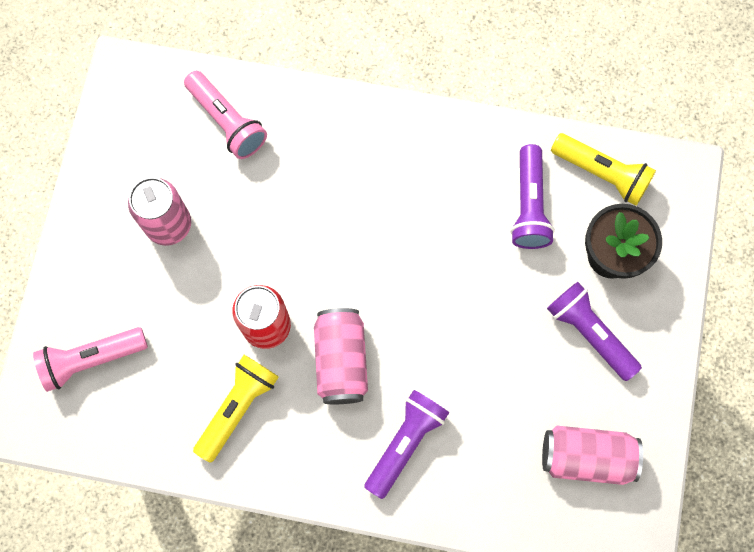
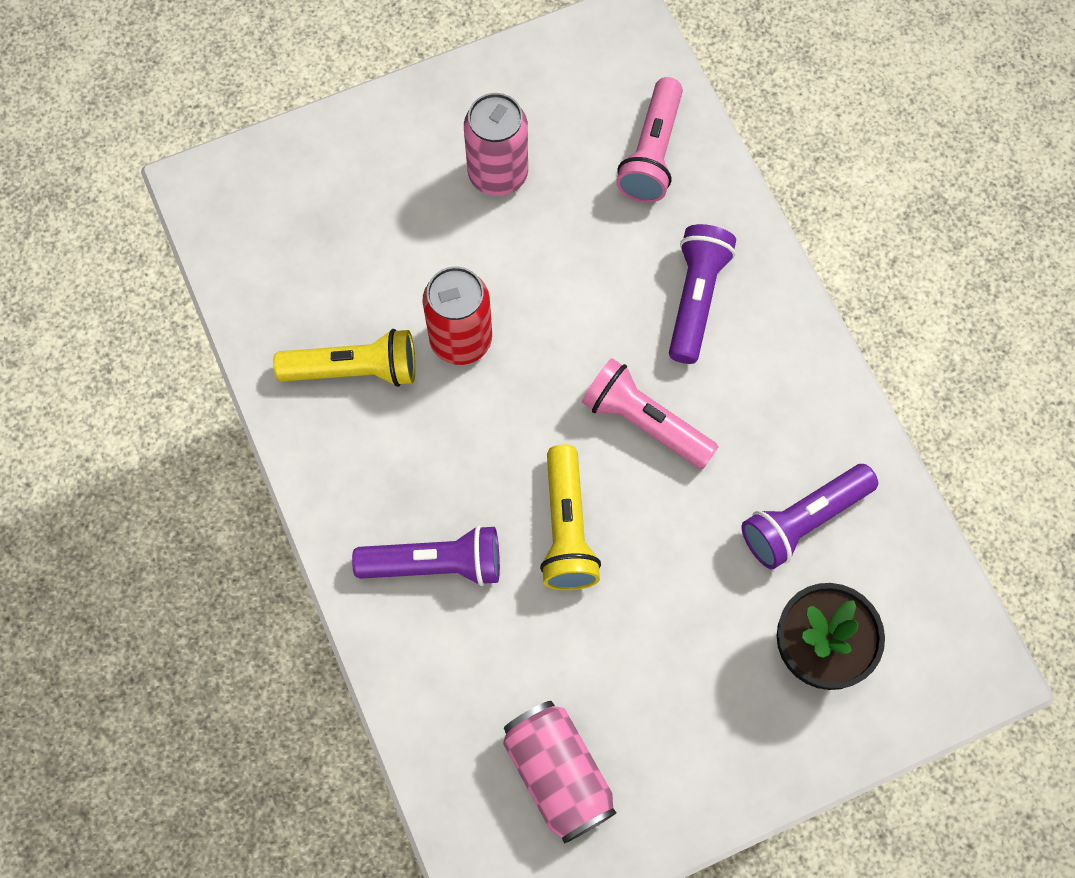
camera: 55 degrees right, 5 degrees down
(91, 359) = (306, 199): pink flashlight -> pink flashlight (645, 422)
(341, 360) = (478, 439): pink can -> none
(589, 333) = (705, 685): purple flashlight -> purple flashlight (696, 299)
(601, 174) = (905, 577): yellow flashlight -> yellow flashlight (566, 529)

